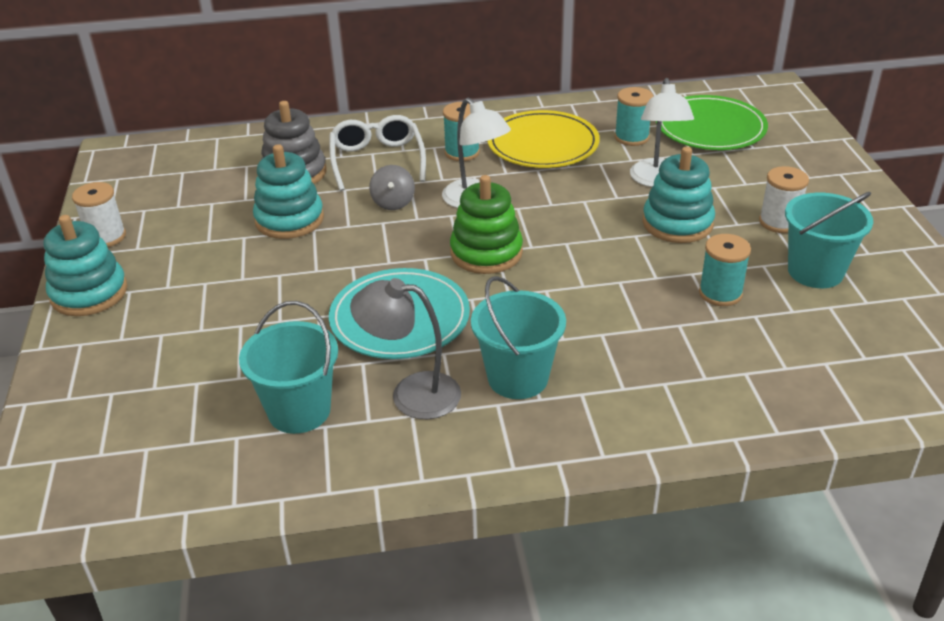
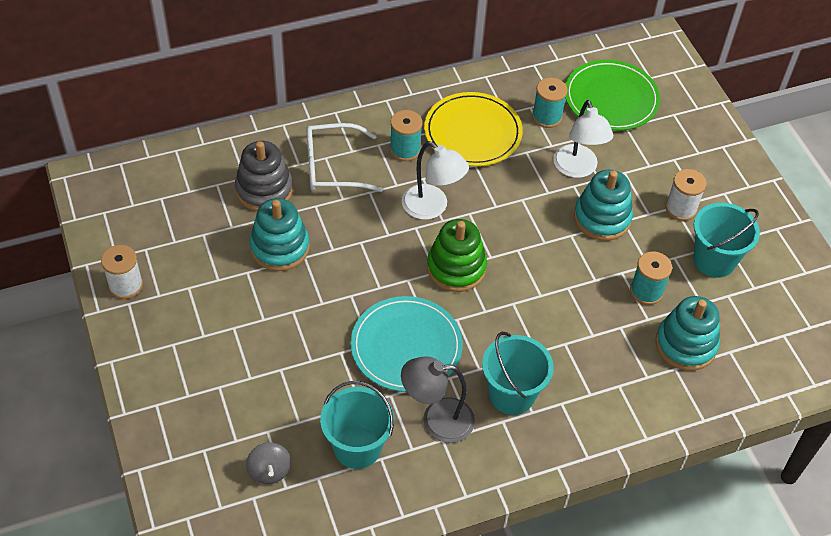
camera: 15 degrees left, 15 degrees up
(89, 293) = (139, 350): turquoise stacking toy -> turquoise stacking toy (685, 344)
(377, 160) = (333, 167): white glasses -> white glasses turned 75 degrees counterclockwise
(393, 202) = (363, 218): grey spinning top -> grey spinning top (269, 471)

